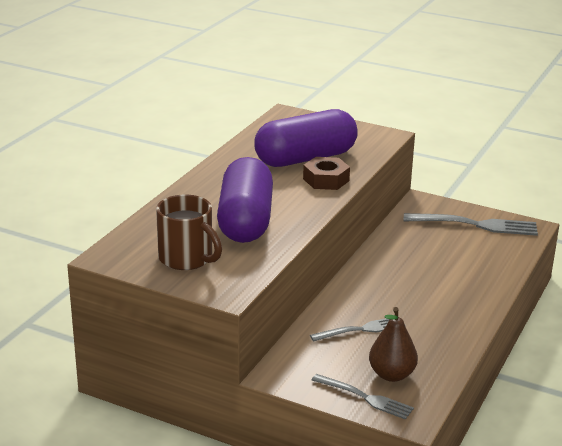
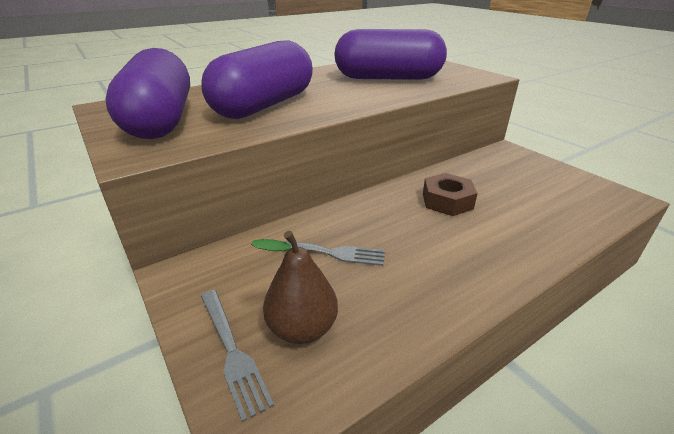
camera: 30 degrees right, 5 degrees up
(187, 259) = (161, 120): brown mug -> purple capsule
(326, 180) = (387, 93): brown nut -> brown nut (447, 201)
(476, 225) = (555, 181): grey fork -> none

